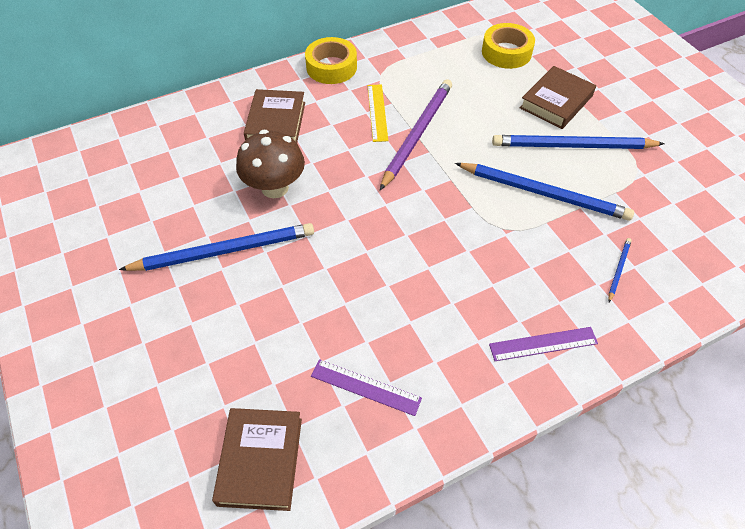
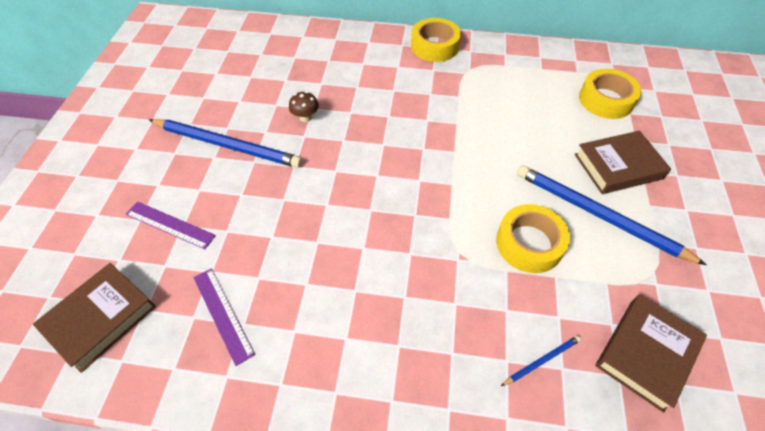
camera: 35 degrees right, 0 degrees up
(275, 188) = (305, 117): brown mushroom -> brown mushroom, size x0.49
(276, 122) = (352, 69): brown book -> brown book (646, 353)
(377, 112) = (439, 98): yellow ruler -> none
(417, 134) = (457, 131): purple pencil -> none
(543, 344) = (401, 381): purple ruler -> purple ruler (170, 224)
(544, 193) = (529, 243): blue pencil -> yellow tape

